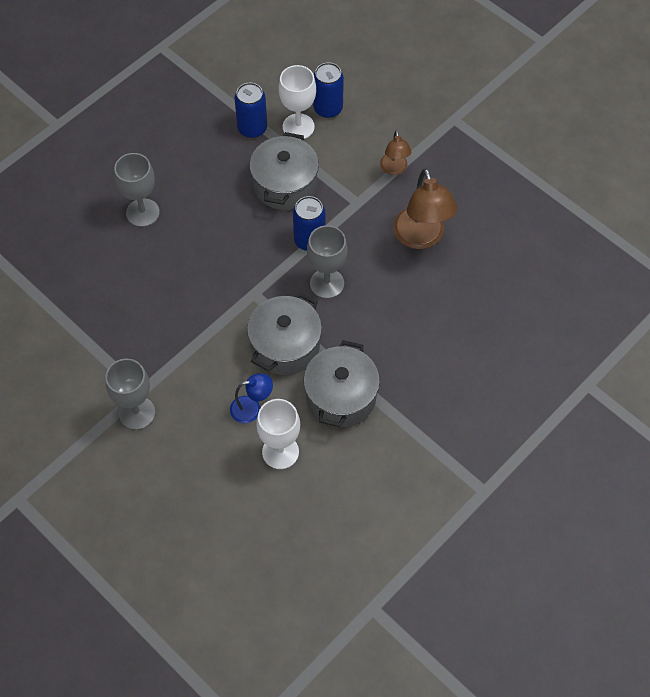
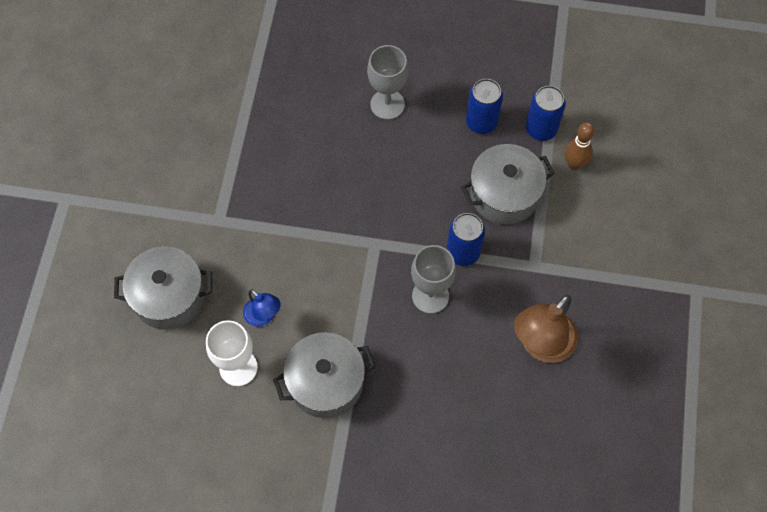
camera: 55 degrees right, 5 degrees up
(137, 413) = (197, 231): grey goblet -> none
(285, 346) = (342, 303): grey pot -> grey pot (169, 296)
(298, 127) = (574, 164): white goblet -> brown bowling pin
(328, 108) = (614, 175): blue can -> blue can (481, 122)
(394, 169) = (596, 274): brown lamp -> none

